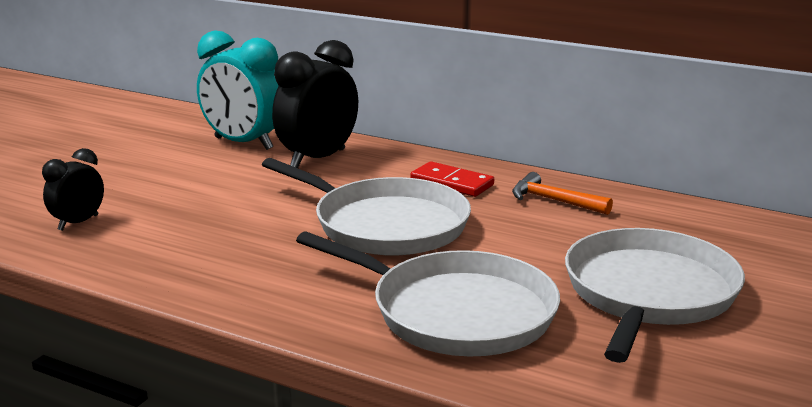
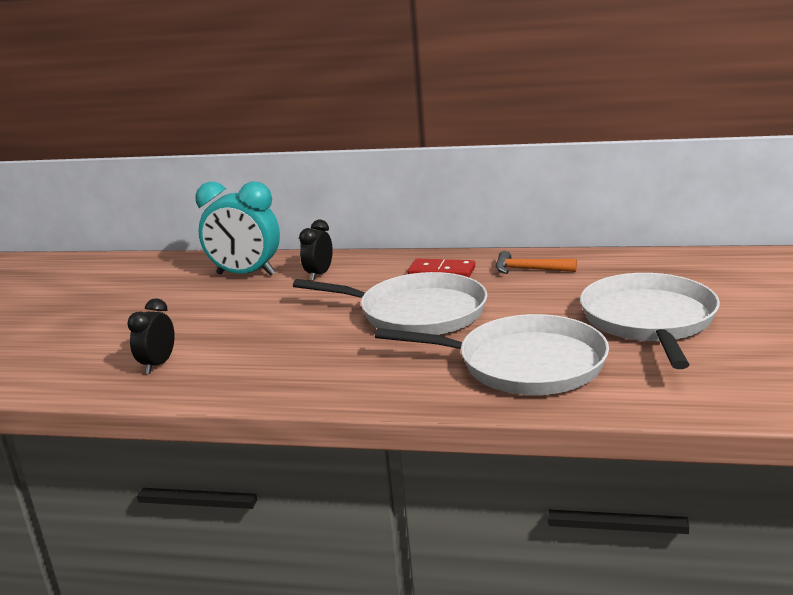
camera: 15 degrees left, 0 degrees up
(318, 159) = (319, 274): black clock -> black clock, size x0.55

